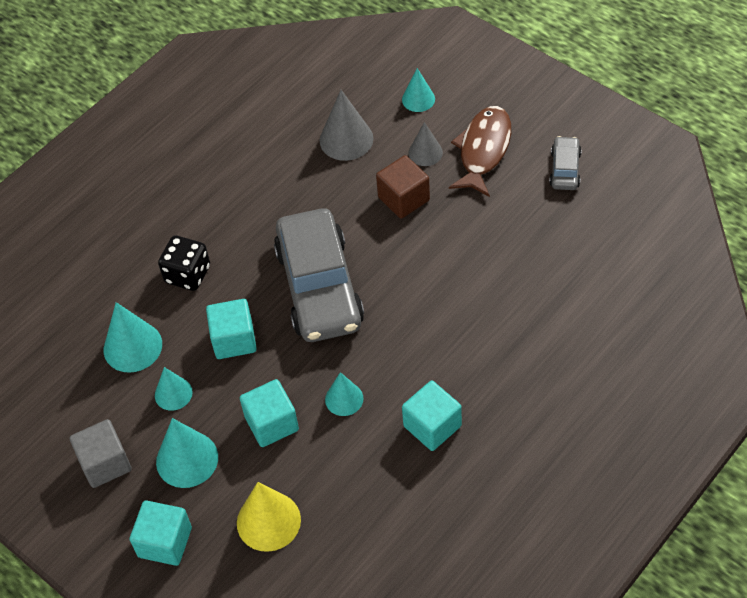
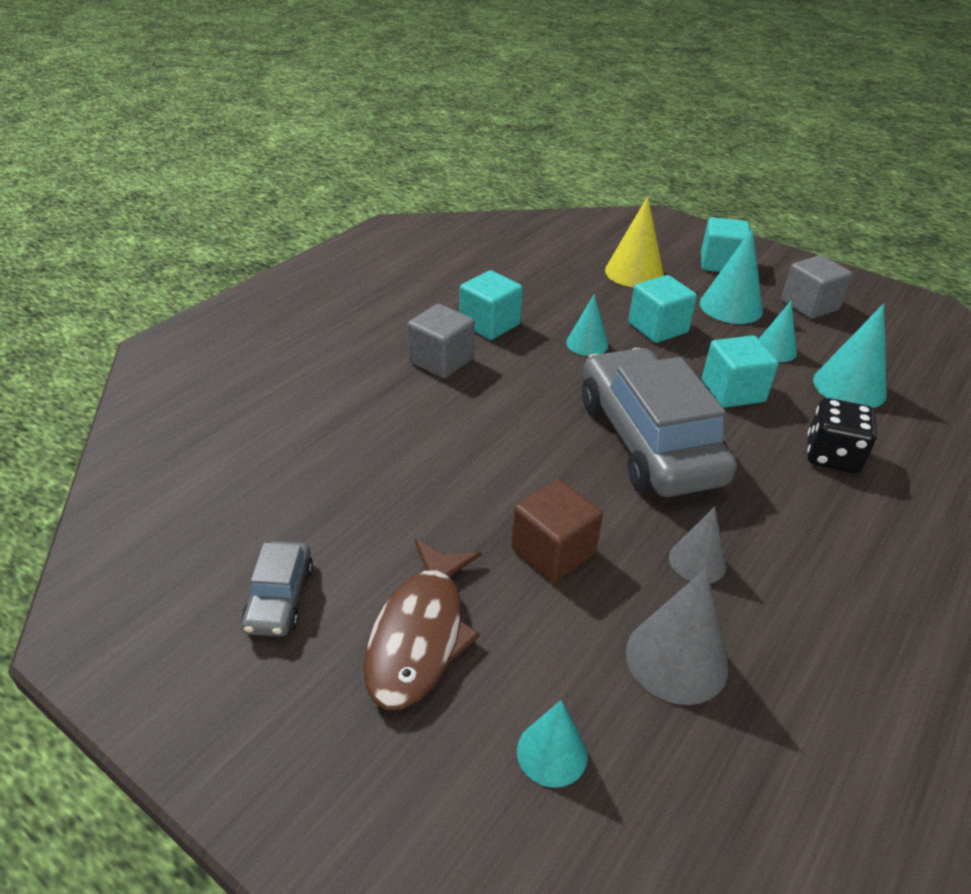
camera: 170 degrees right, 15 degrees down
(425, 152) = (525, 631): grey cone -> grey cone (697, 561)
(477, 373) = (441, 361): none -> grey cube

